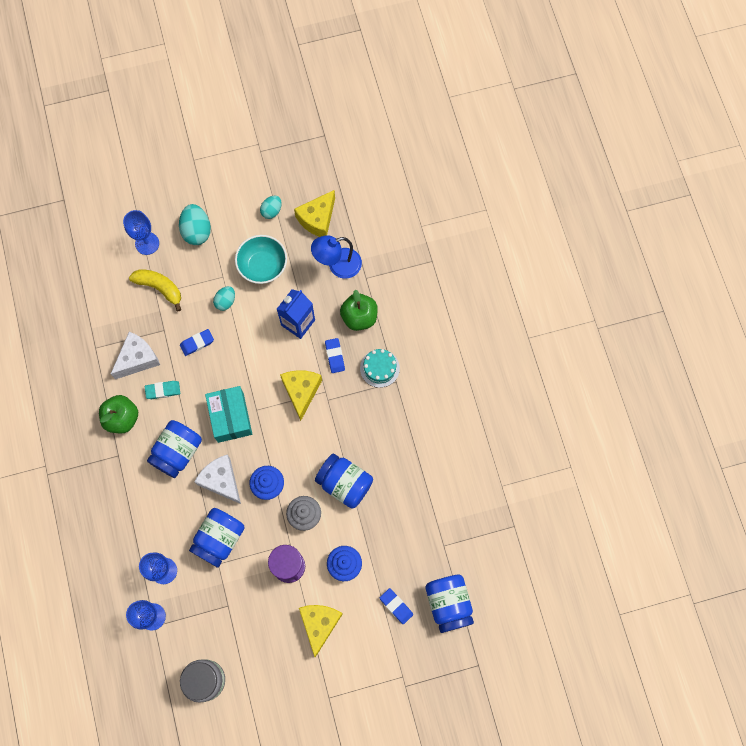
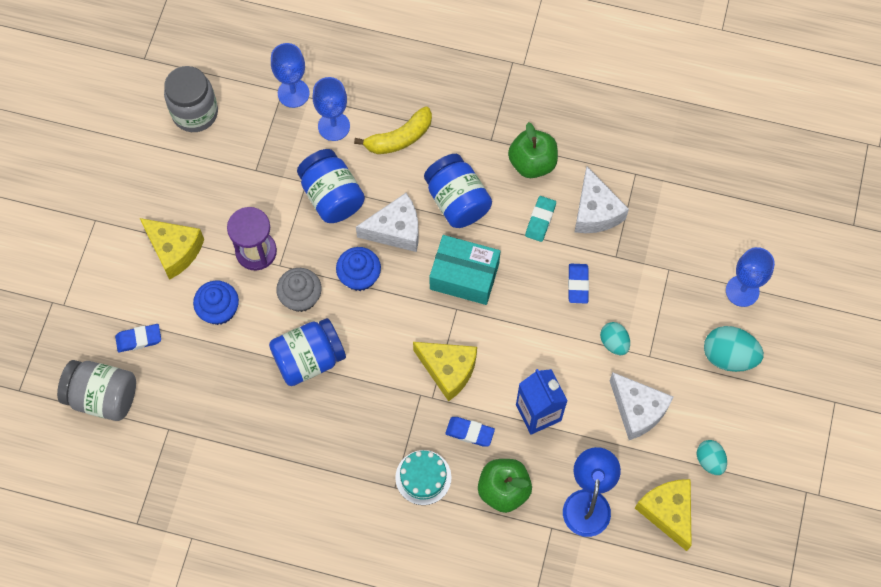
camera: 120 degrees right, 5 degrees down
(159, 288) = (673, 277): yellow banana -> yellow banana (399, 138)
(263, 266) = (637, 410): turquoise bowl -> white cheese
(448, 604) = (103, 396): blue jar -> grey jar

